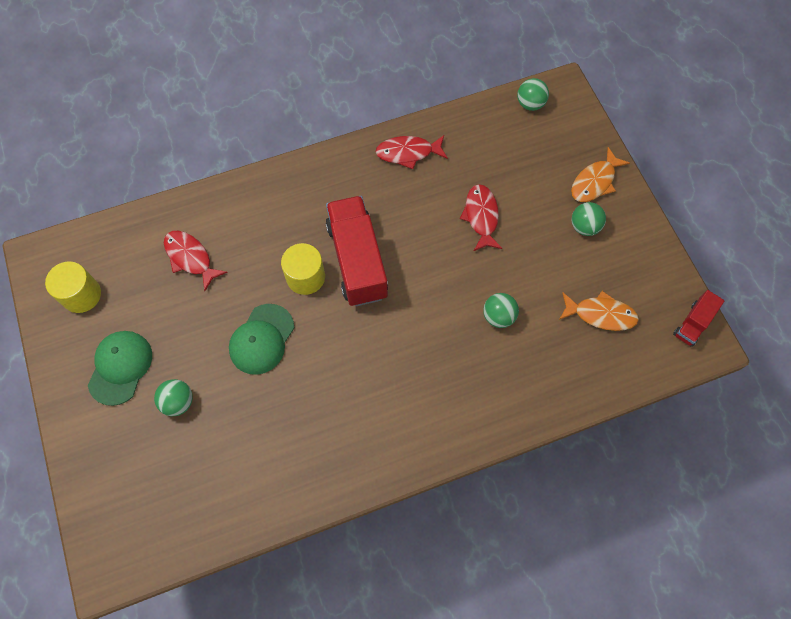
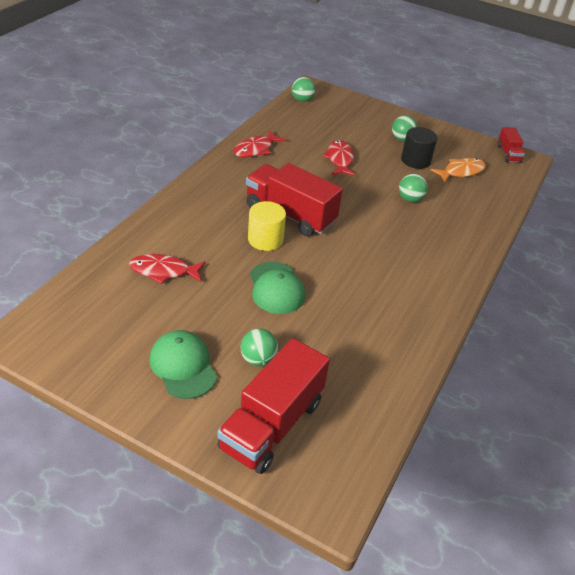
camera: 45 degrees left, 25 degrees down
(81, 295) = (92, 340): yellow cylinder -> none
(131, 470) = (272, 424): none -> red truck
(481, 216) = (339, 159): red fish -> red fish turned 45 degrees clockwise
(565, 267) = (415, 160): none -> black cylinder
(595, 182) = (381, 118): orange fish -> none

